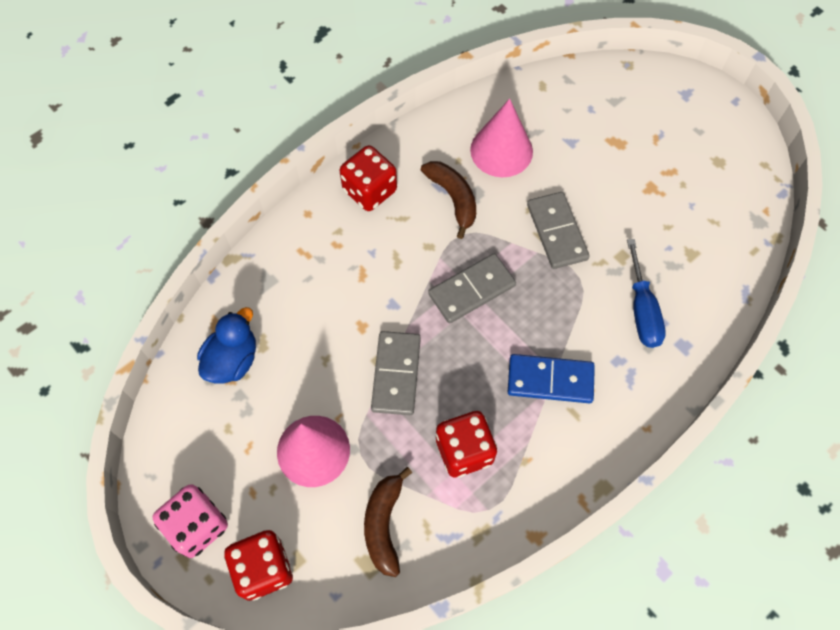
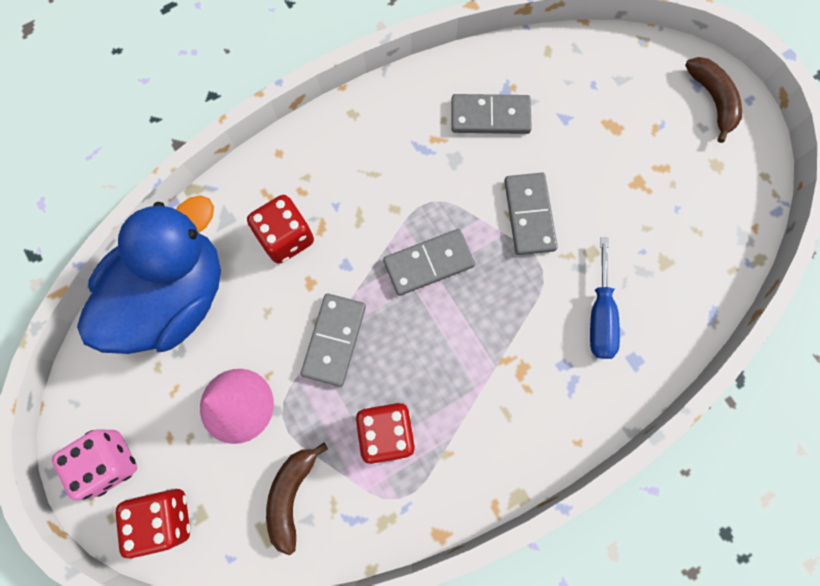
camera: 10 degrees right, 10 degrees up
(232, 360) = (175, 296): blue duck -> blue duck, size x2.01
(370, 191) = (346, 138): red dice -> red dice (286, 238)
(453, 198) = (430, 161): brown banana -> brown banana (712, 100)
(501, 150) = (490, 116): pink cone -> grey domino
(550, 380) = (489, 373): blue domino -> none

